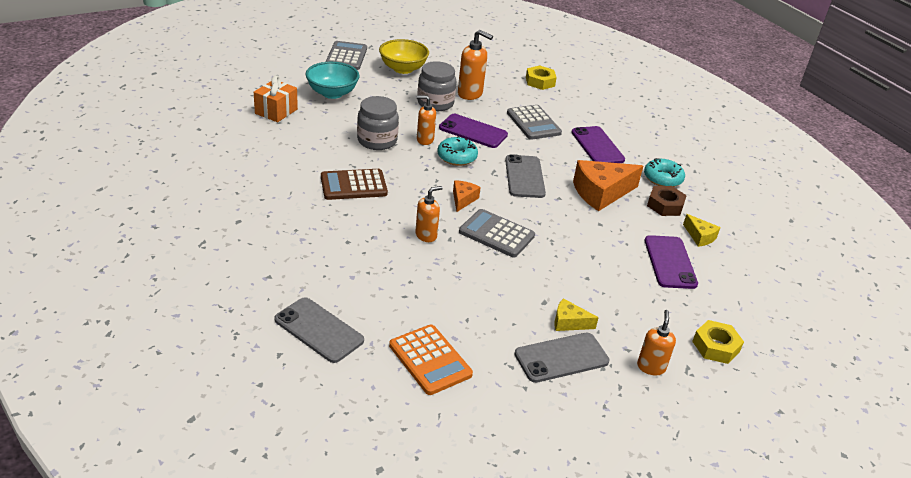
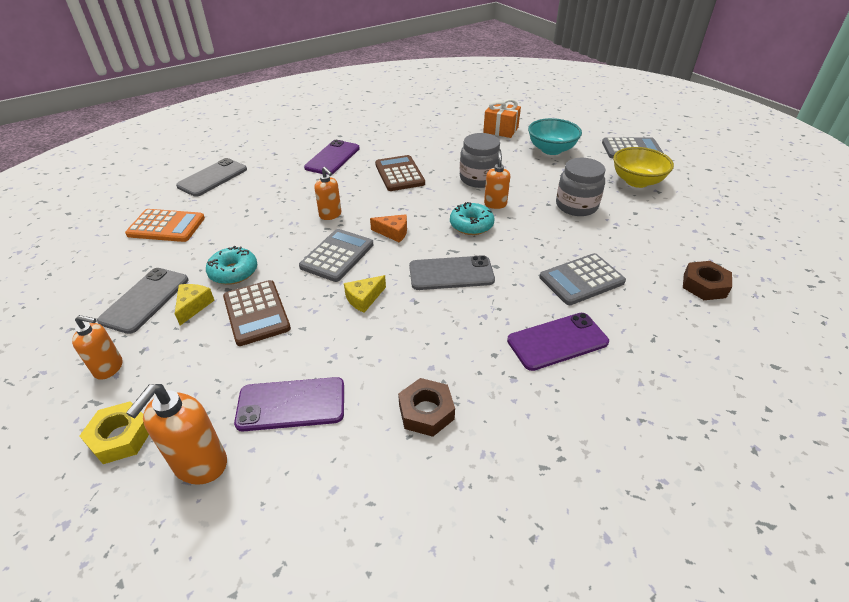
camera: 90 degrees right, 5 degrees up
(430, 360) = (166, 226): orange calculator -> orange calculator turned 135 degrees counterclockwise
(470, 94) = (618, 228): orange soap dispenser -> orange soap dispenser (200, 465)
(473, 131) = (531, 233): purple phone -> purple phone (332, 158)
(540, 82) = (704, 285): yellow nut -> brown nut
(561, 358) = (145, 300): grey phone -> grey phone turned 45 degrees clockwise
(576, 282) = (256, 313): none -> brown calculator
(601, 193) = (437, 340): orange cheese -> none
(662, 179) = (499, 415): turquoise donut -> turquoise donut (233, 272)
(700, 237) = (353, 449): yellow cheese -> yellow cheese (364, 298)

